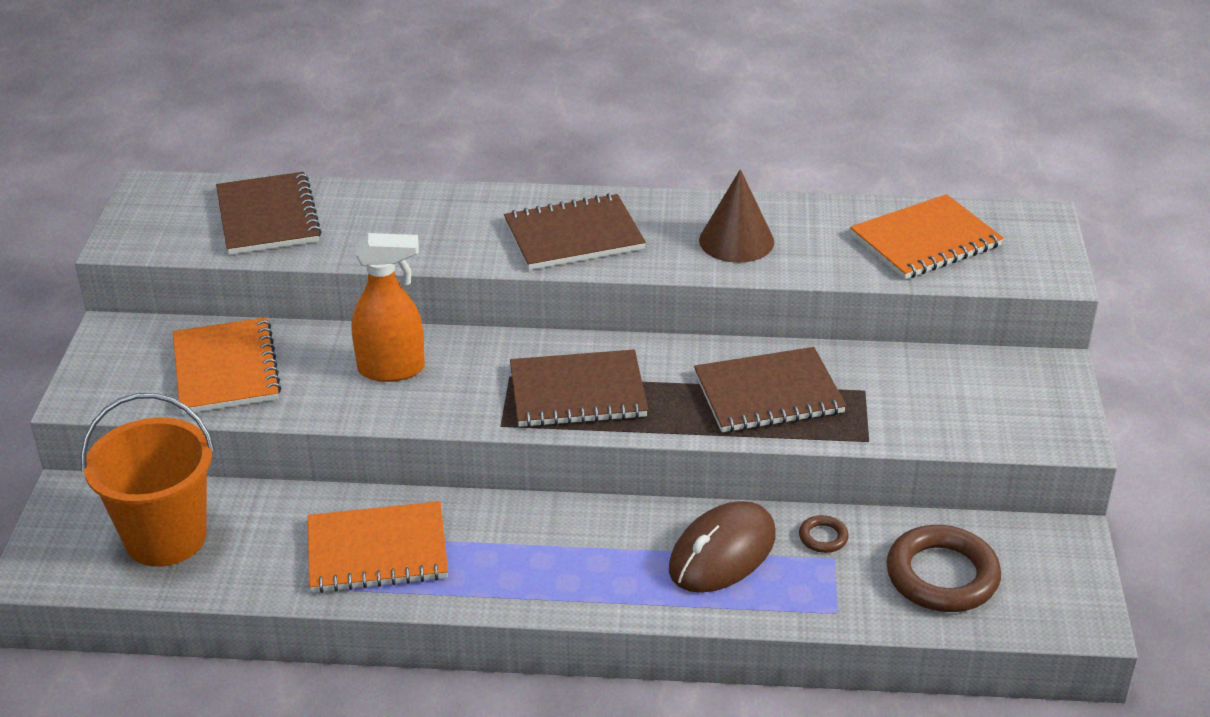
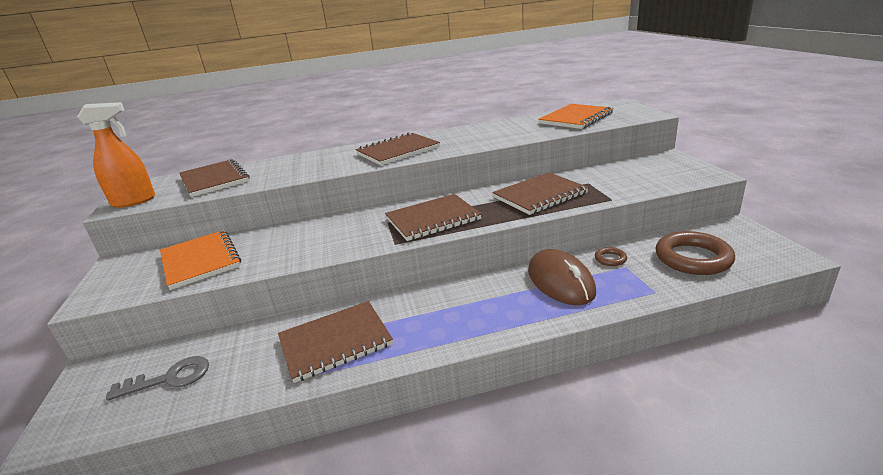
camera: 15 degrees left, 10 degrees down
(166, 538) = (169, 378): orange bucket -> grey key
(377, 551) = (335, 342): orange notebook -> brown notebook
(392, 369) = (313, 236): orange spray bottle -> orange spray bottle (134, 201)
(722, 552) = (560, 281): brown mouse -> brown mouse turned 45 degrees counterclockwise
(736, 241) = (485, 136): brown cone -> none

